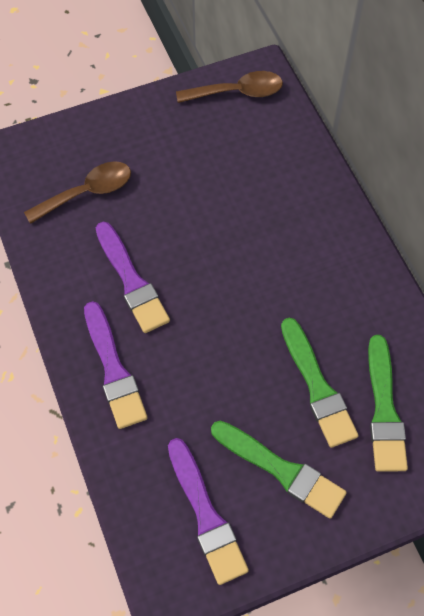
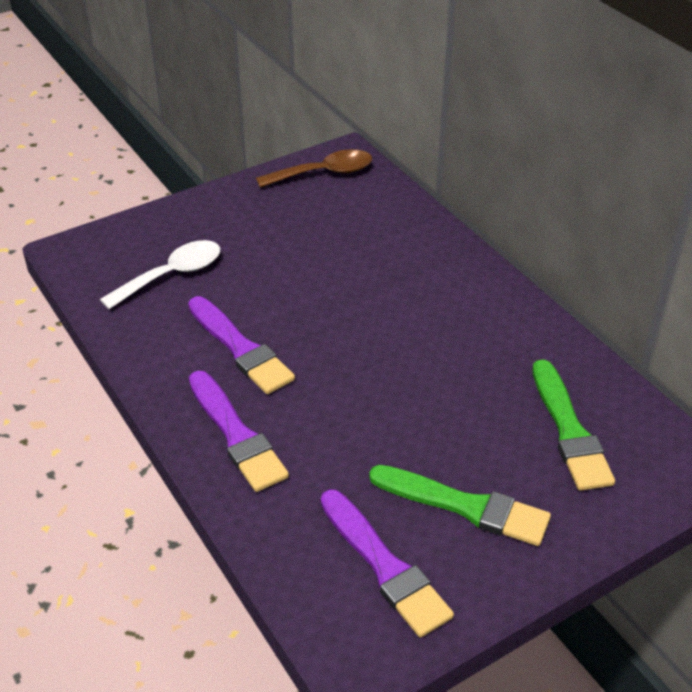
camera: 10 degrees left, 20 degrees down
(87, 192) = (172, 275): brown spoon -> white spoon
(317, 387) = (485, 419): green brush -> none

